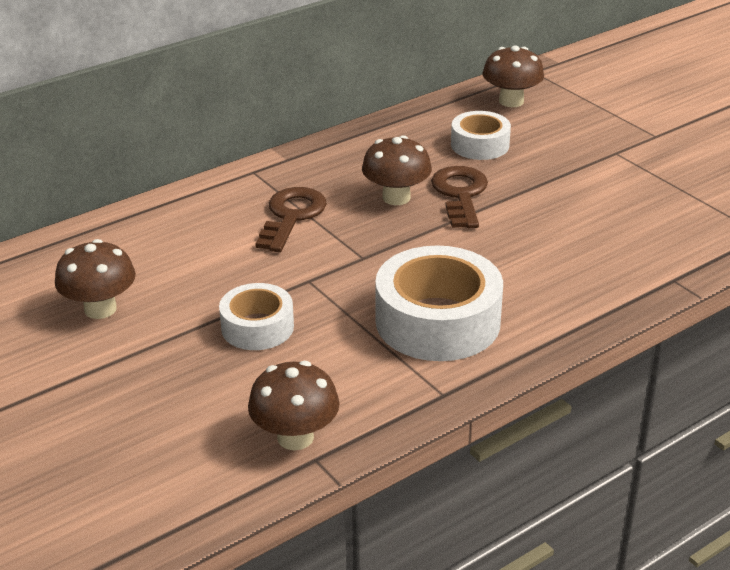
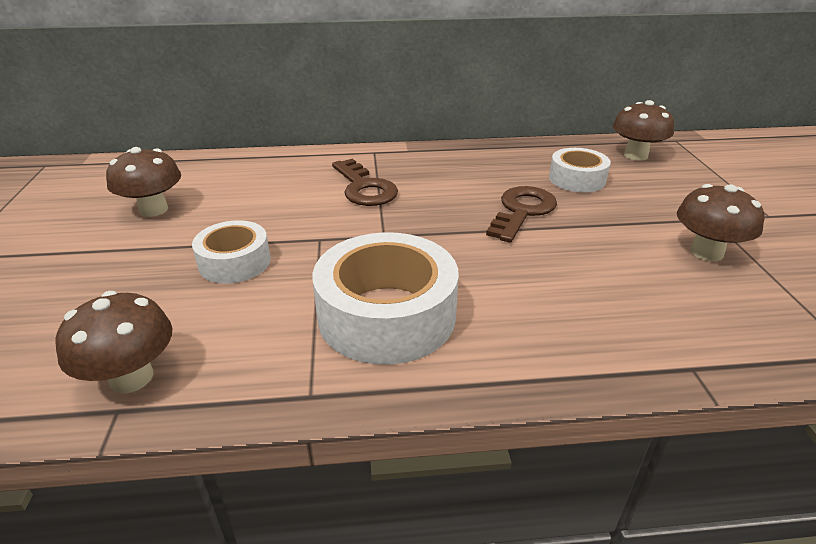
camera: 30 degrees right, 0 degrees up
(291, 216) = (364, 188): brown key -> brown key turned 105 degrees clockwise
(396, 197) = (463, 198): brown mushroom -> brown mushroom (706, 252)

